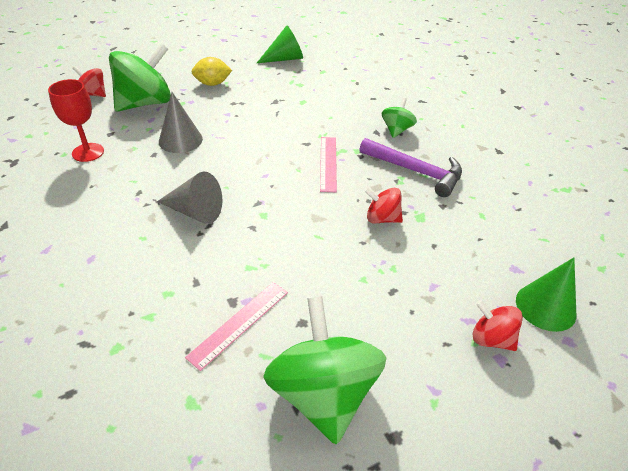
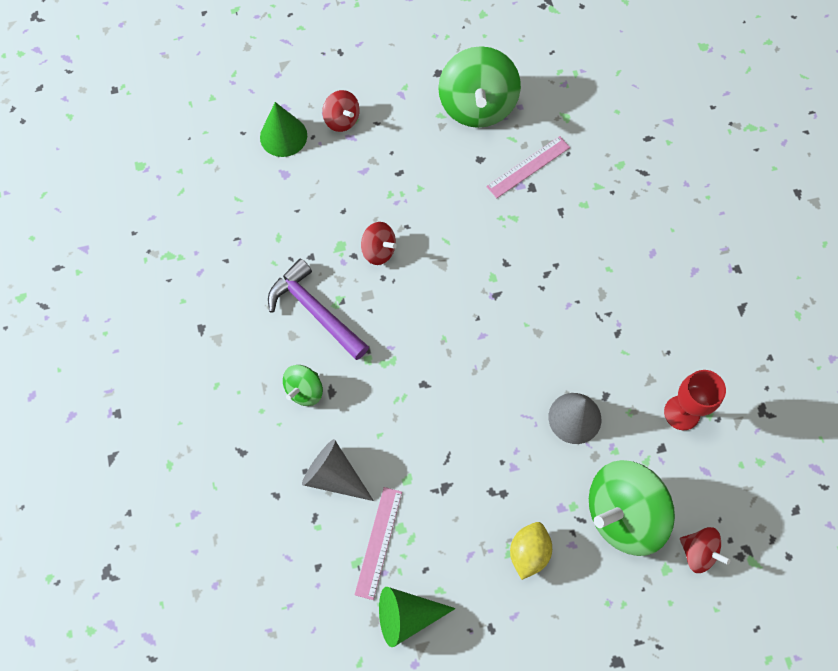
camera: 165 degrees left, 25 degrees up
(195, 211) = (559, 293): grey cone -> grey cone (334, 476)
(212, 84) = (528, 552): yellow lemon -> yellow lemon turned 75 degrees counterclockwise
(328, 163) = (408, 342): pink ruler -> pink ruler (378, 542)

